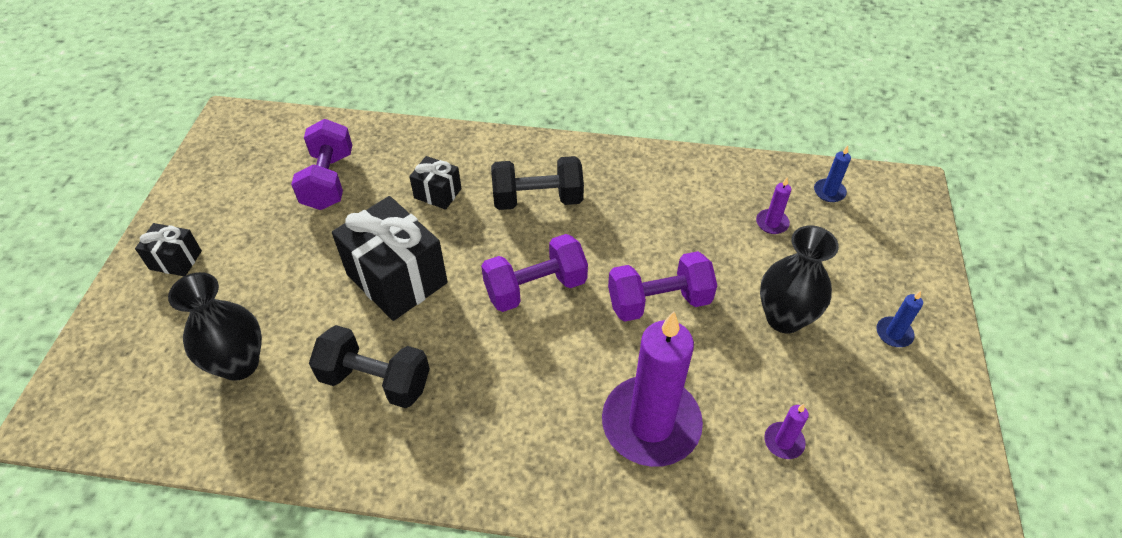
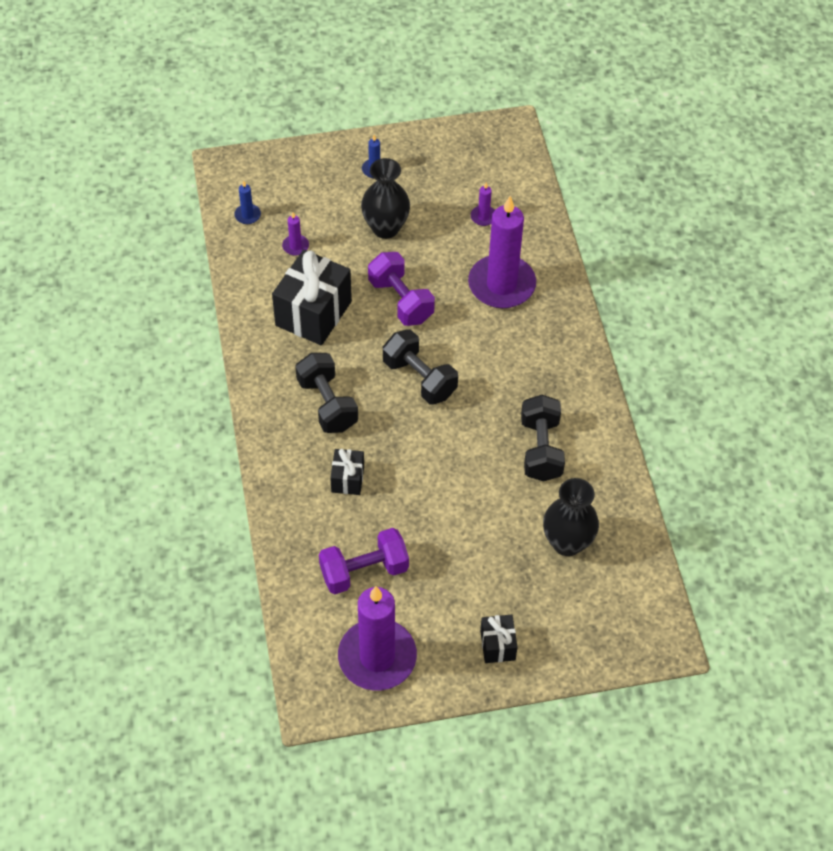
camera: 110 degrees left, 5 degrees up
(237, 168) = (377, 657): none -> purple candle
(397, 278) = (448, 472): black gift -> black gift (313, 313)
(535, 288) = (419, 378): purple dumbbell -> black dumbbell

